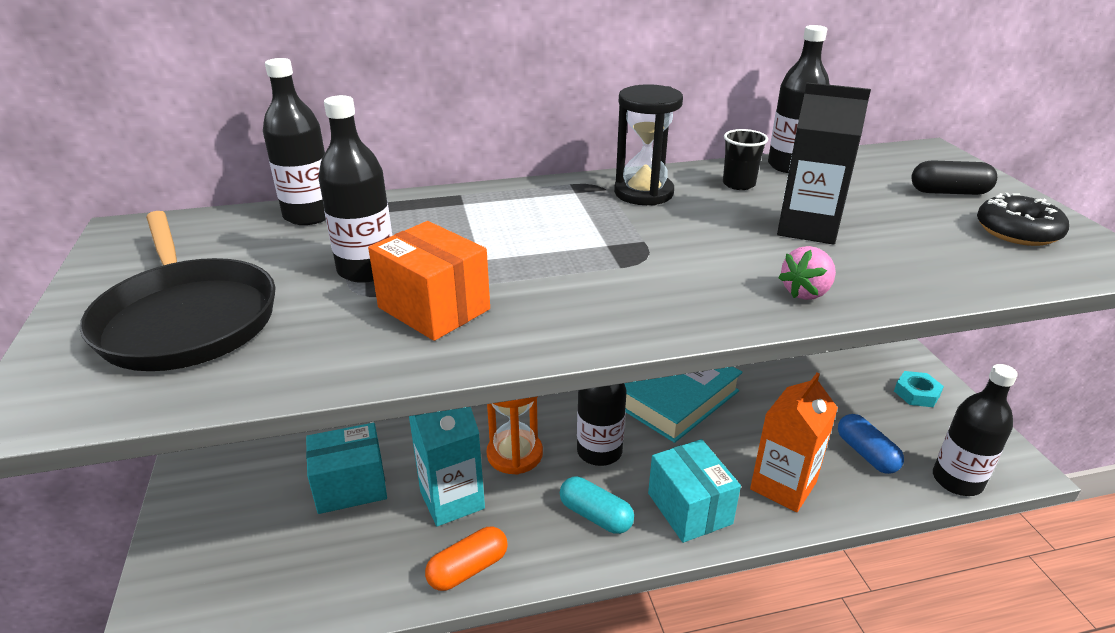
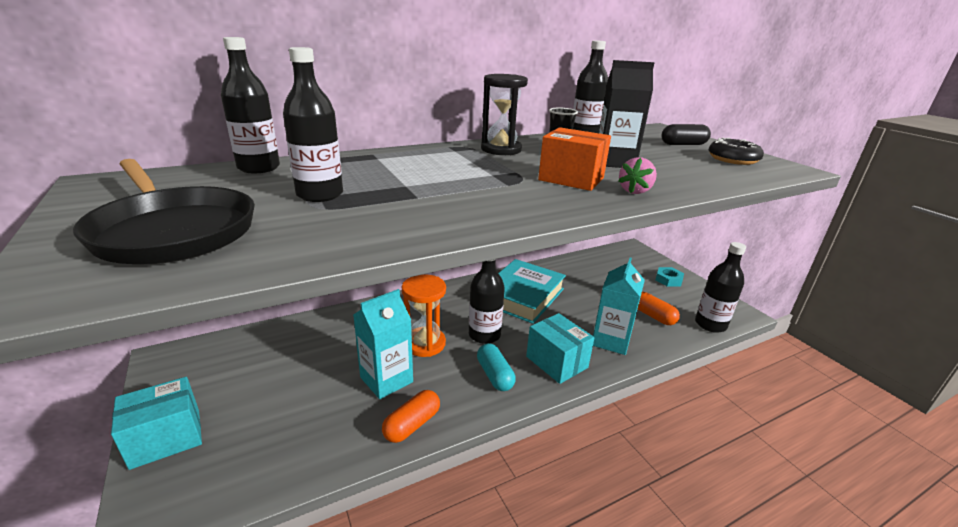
camera: 15 degrees left, 5 degrees down
(351, 486) = (303, 381): turquoise box -> turquoise box (166, 438)
(434, 308) = (384, 212): orange box -> orange box (571, 179)
(595, 515) = (494, 375): turquoise capsule -> turquoise capsule turned 45 degrees clockwise
(783, 486) = (611, 340): orange carton -> turquoise carton
(866, 454) = (653, 316): blue capsule -> orange capsule

